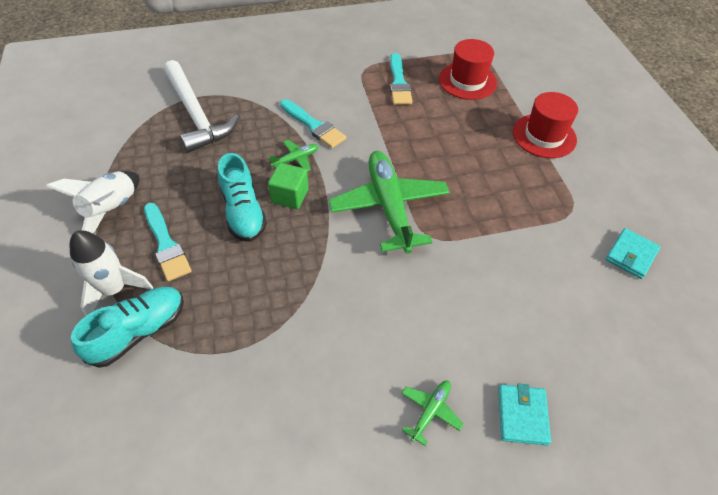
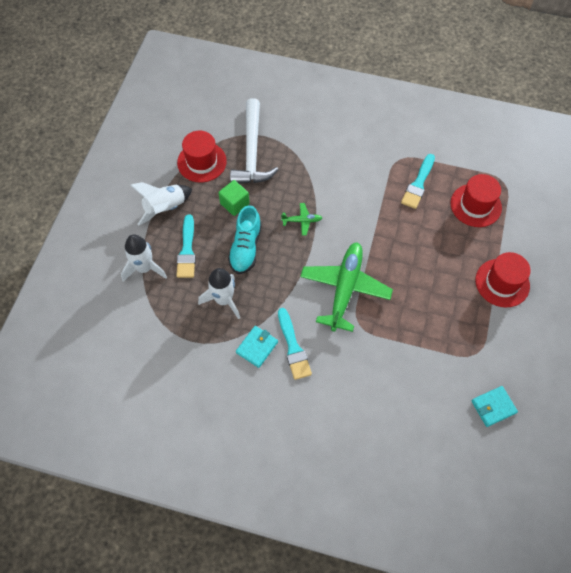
camera: 30 degrees right, 10 degrees up
(137, 145) = (202, 162): none -> red hat
(139, 332) = (147, 303): turquoise shoe -> none
(247, 281) = (223, 300): none -> white rocket
(290, 196) = (282, 249): green cube -> green cube (234, 204)
(313, 126) = (330, 197): turquoise brush -> turquoise brush (293, 347)
(430, 411) = (286, 437): green plane -> none
(522, 415) = (339, 468): turquoise wallet -> turquoise wallet (257, 347)

